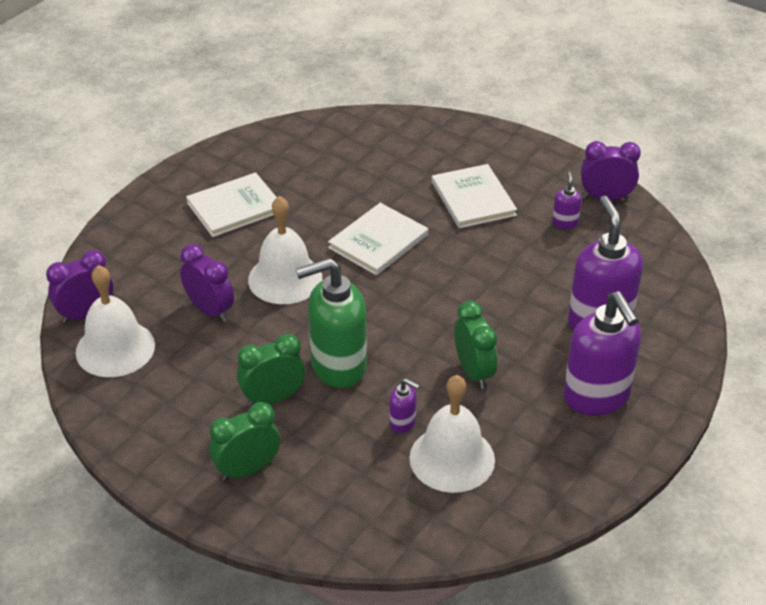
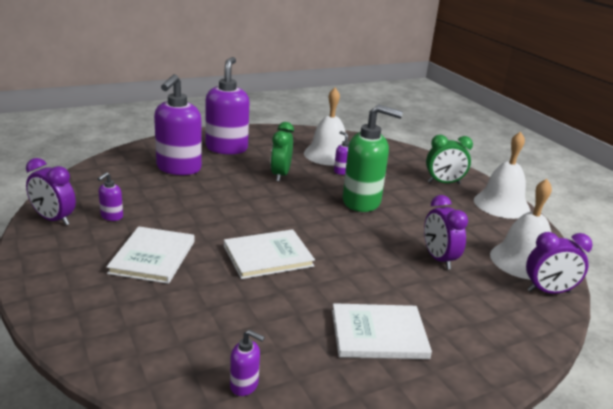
camera: 155 degrees left, 15 degrees down
(273, 398) = (414, 202): green clock -> none
(285, 278) = (366, 258): white bell -> white bell (501, 204)
(307, 139) = (244, 385): none -> purple soap dispenser

